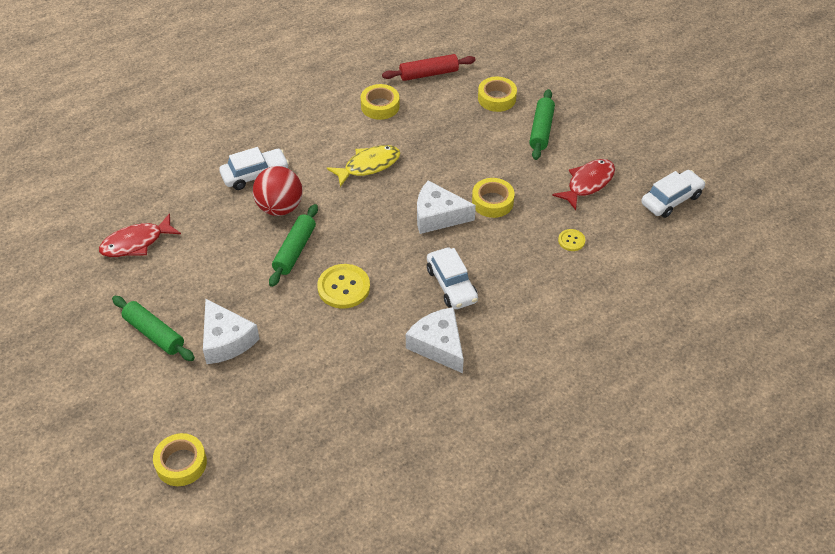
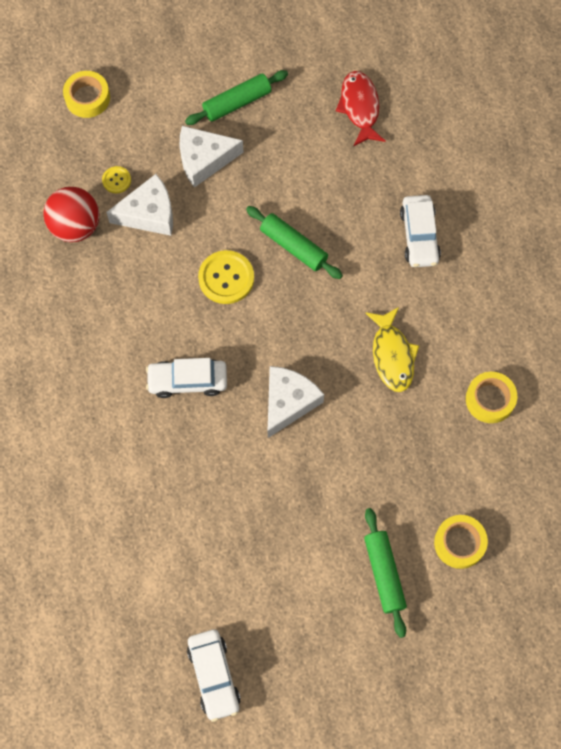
camera: 110 degrees right, 20 degrees up
(280, 207) = (360, 248): red ball -> red ball (75, 226)
(428, 74) = (532, 477): red rolling pin -> none
(438, 345) = (118, 341): white cheese -> white cheese (149, 213)
(492, 202) = (287, 468): yellow tape -> none
(541, 130) = (384, 573): green rolling pin -> green rolling pin turned 45 degrees clockwise
(571, 241) = (197, 529): yellow button -> yellow button (116, 180)
(588, 183) = (276, 589): red fish -> none

